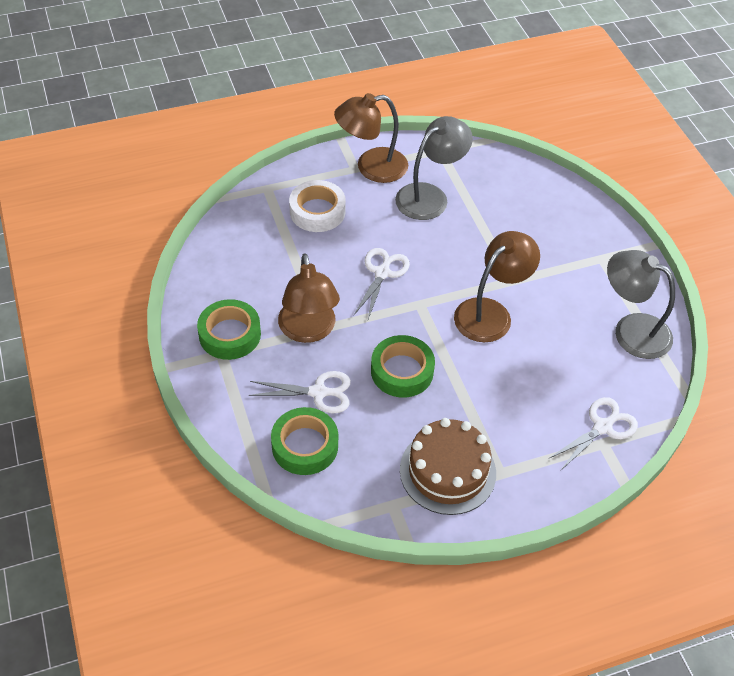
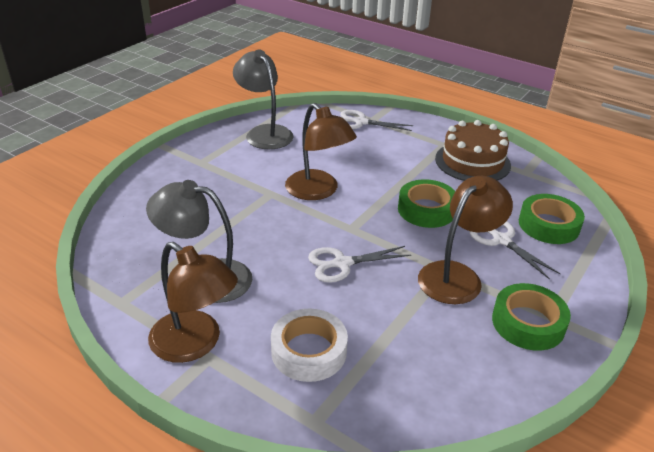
camera: 125 degrees left, 15 degrees down
(490, 313) = (318, 191): brown lamp -> brown lamp turned 135 degrees counterclockwise
(631, 330) = (264, 133): grey lamp -> grey lamp turned 150 degrees clockwise

